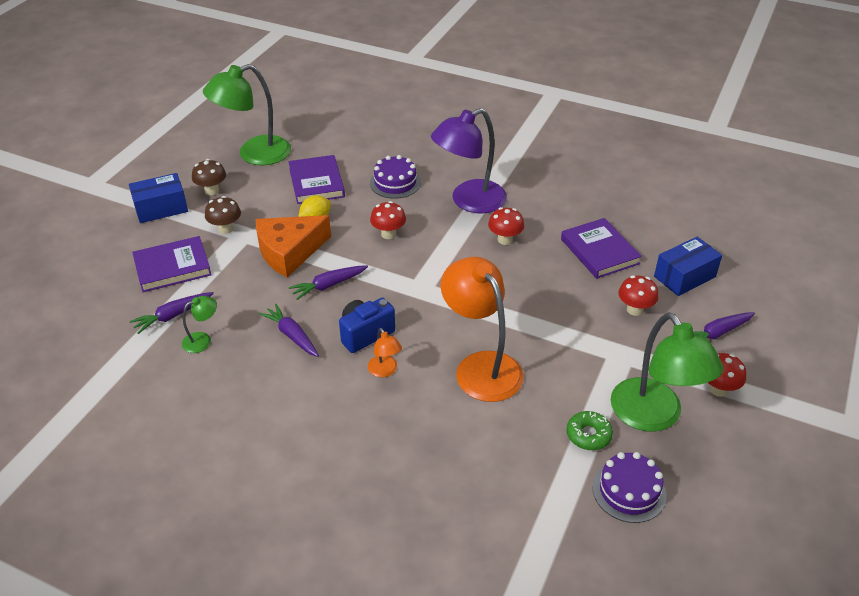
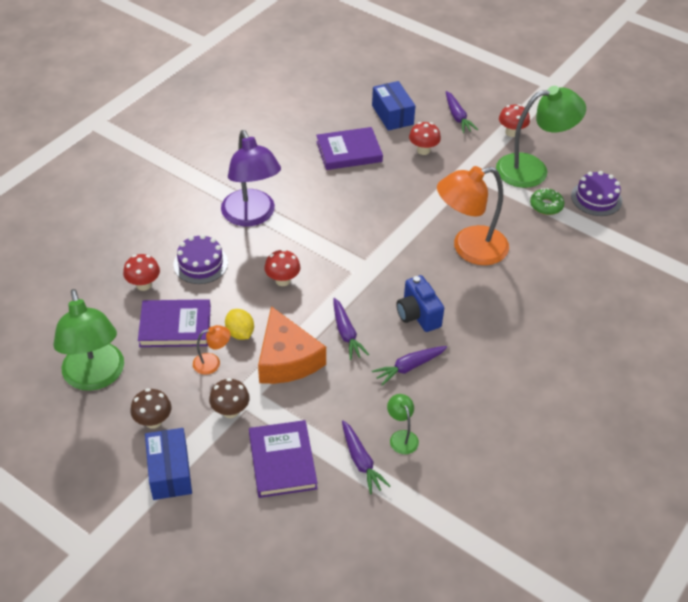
camera: 80 degrees left, 5 degrees up
(385, 371) = (464, 308): orange lamp -> orange lamp (212, 362)
(505, 240) = (316, 204): red mushroom -> red mushroom (144, 285)

